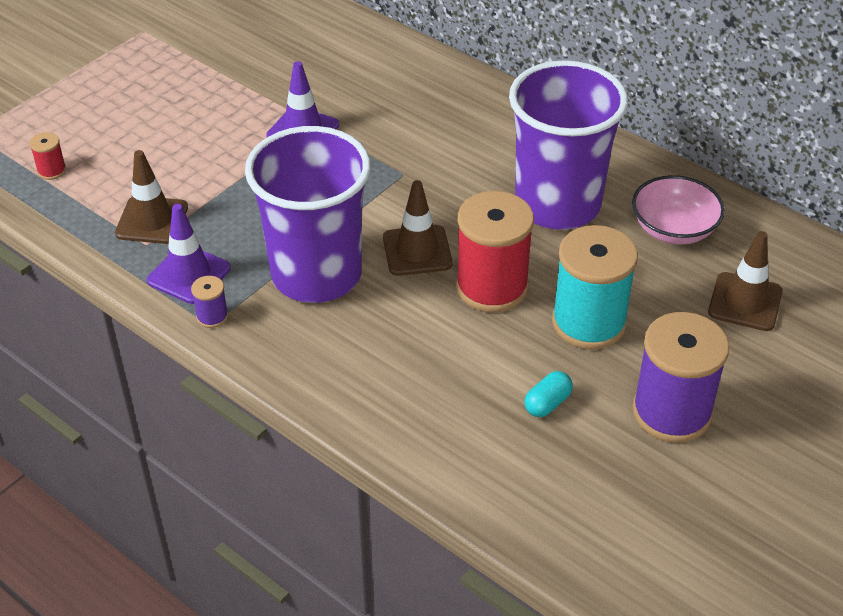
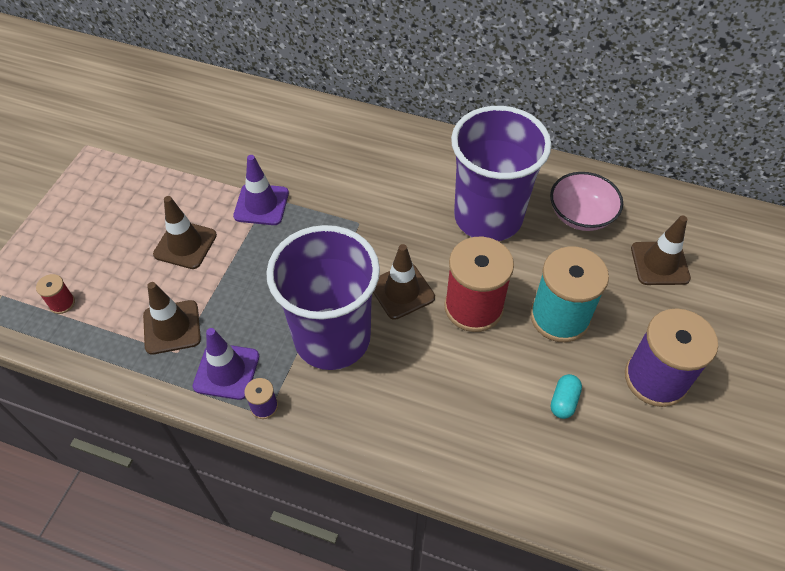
camera: 20 degrees left, 10 degrees up
(202, 149) = (185, 245): none -> brown traffic cone

